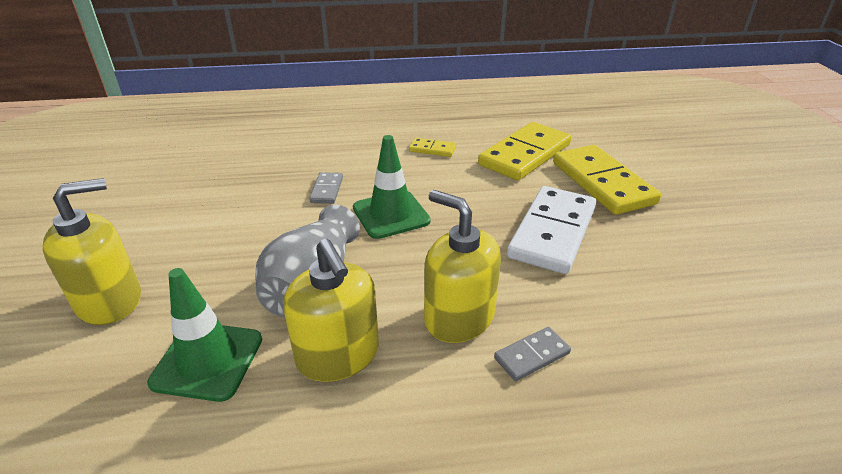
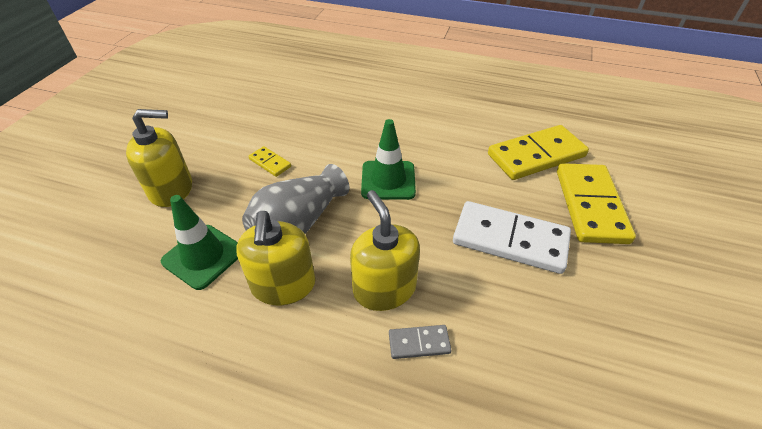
camera: 25 degrees right, 10 degrees up
(327, 190) = (353, 143): grey domino -> none
(432, 149) = (458, 128): yellow domino -> yellow domino (270, 163)
(552, 232) = (510, 240): white domino -> white domino turned 60 degrees clockwise

